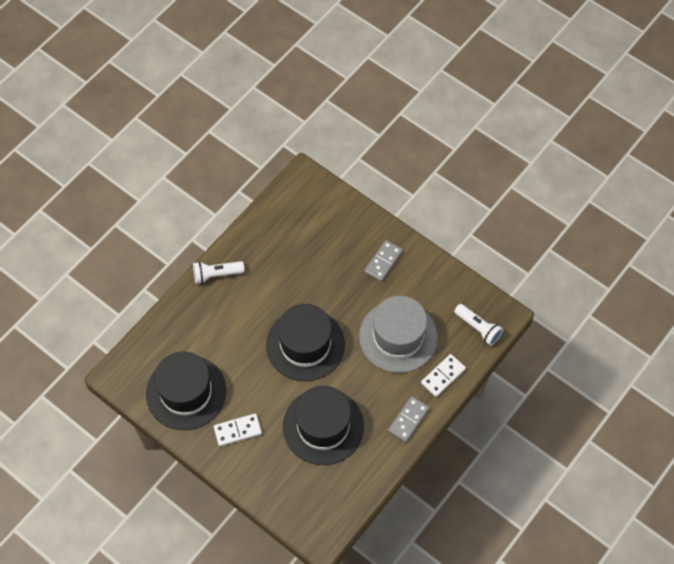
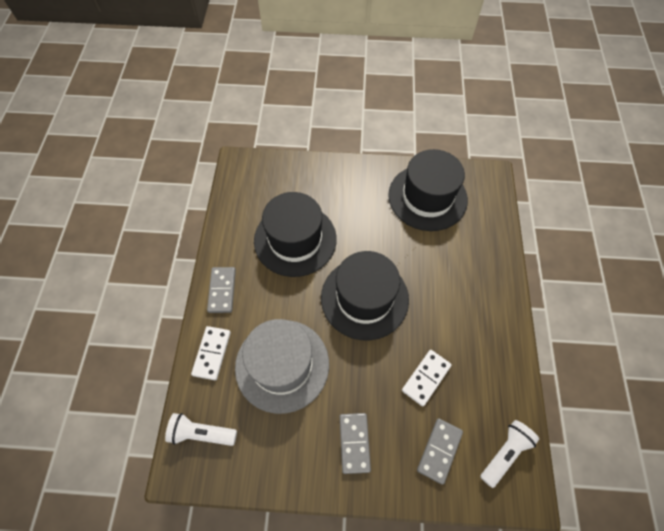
camera: 145 degrees right, 0 degrees up
(216, 274) = (500, 310): white flashlight -> white flashlight (505, 453)
(237, 430) = (362, 195): white domino -> white domino (426, 378)
(334, 225) = (439, 451): none -> grey domino

